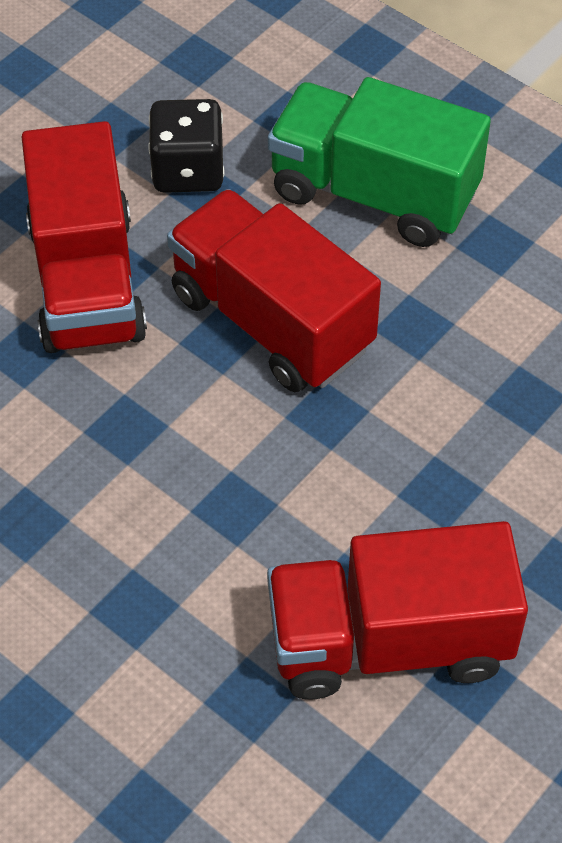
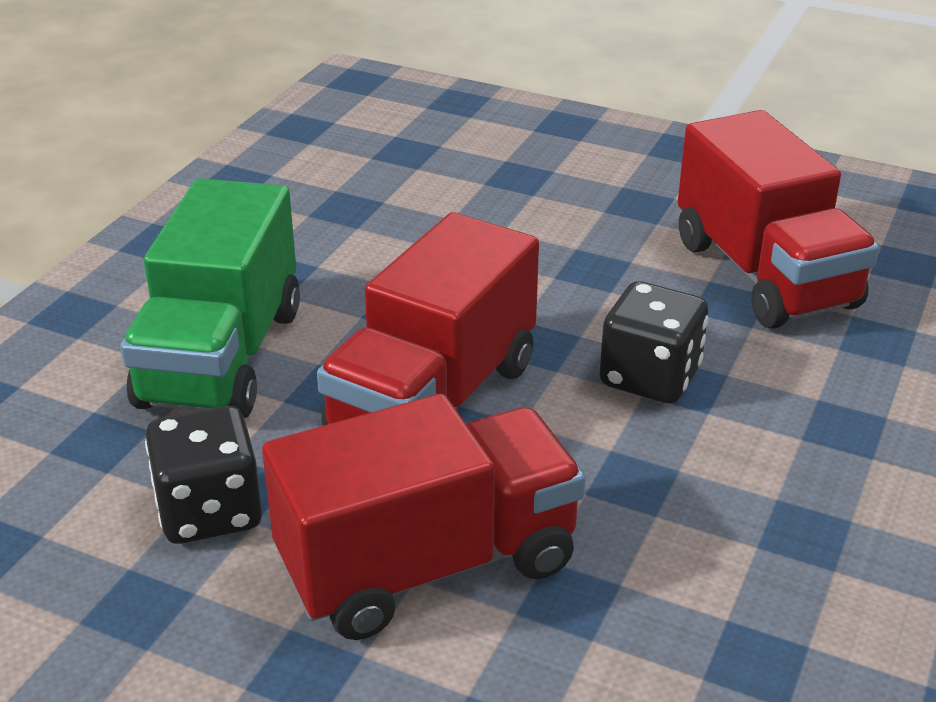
camera: 105 degrees left, 20 degrees down
(251, 482) = (650, 377): none -> black dice

